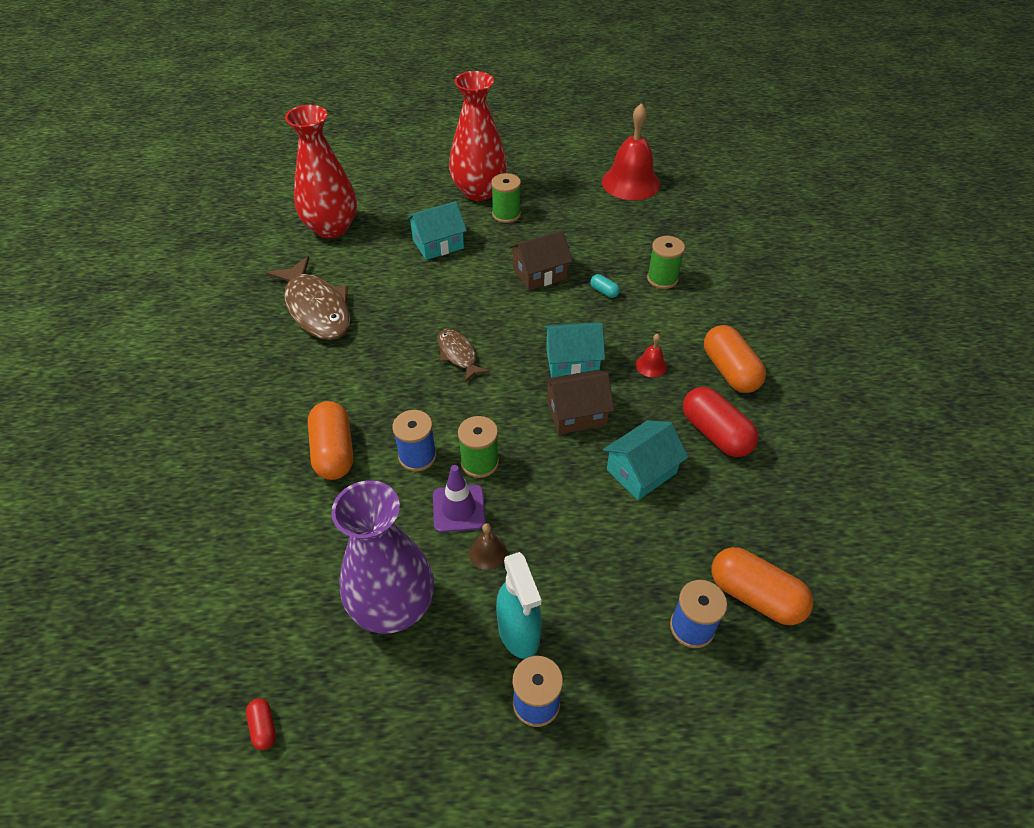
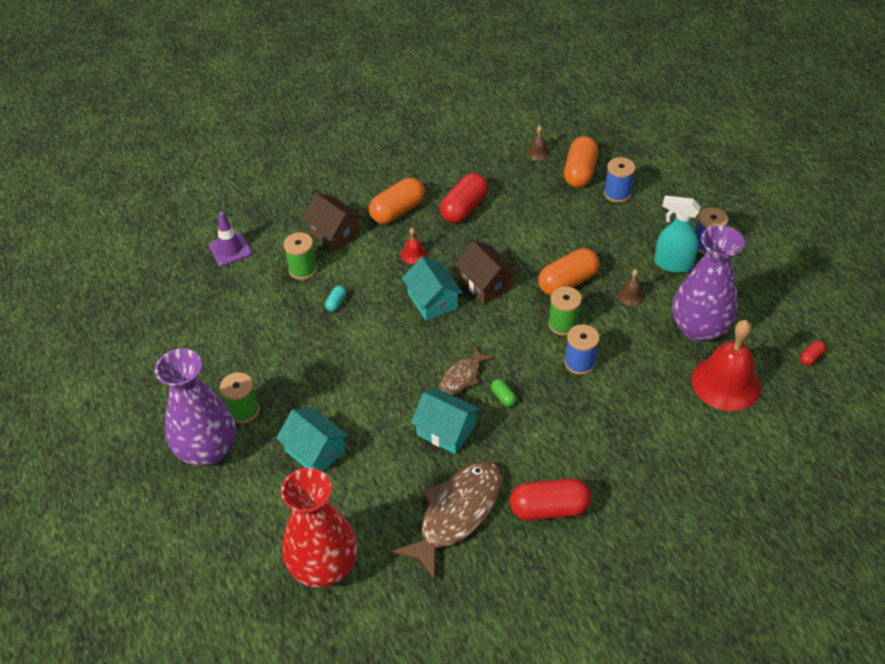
camera: 110 degrees left, 0 degrees up
(273, 368) = (549, 508): none -> red capsule
(333, 451) = (607, 417): orange capsule -> orange capsule (567, 282)
(414, 377) = (503, 397): none -> green capsule
(459, 508) = (608, 322): purple traffic cone -> purple traffic cone (230, 249)
(479, 191) = (207, 450): red vase -> purple vase
(519, 632) = (672, 264): turquoise spray bottle -> turquoise spray bottle turned 120 degrees counterclockwise
(539, 273) = (329, 354): brown house -> brown house (334, 233)
(630, 182) = (153, 324): red bell -> red bell (725, 383)
(641, 471) = (519, 238): turquoise house -> turquoise house (446, 430)
(815, 558) = (538, 152): none -> brown bell

